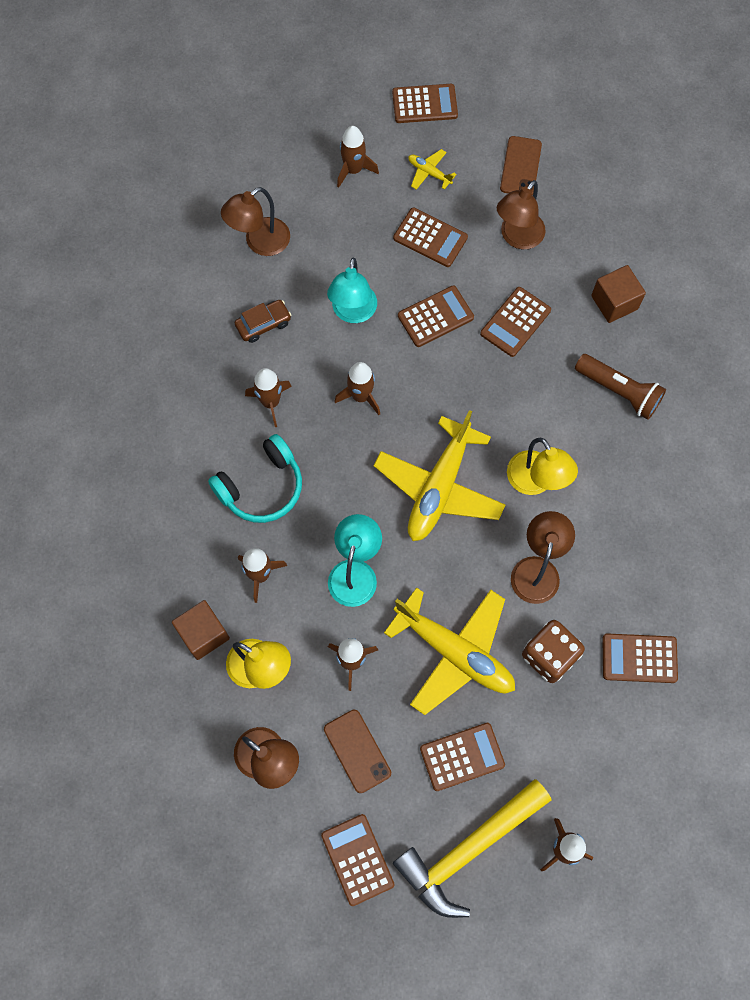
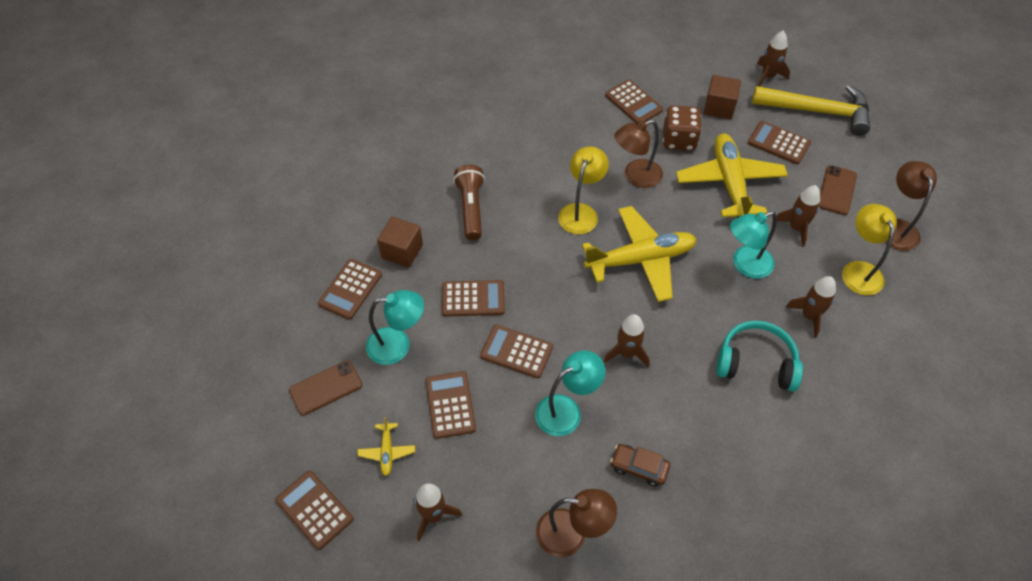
camera: 130 degrees left, 15 degrees down
(203, 634) = (880, 318): brown cube -> brown cube (719, 107)
(270, 402) = (693, 409): brown rocket -> none
(357, 859) = (884, 152): brown calculator -> brown calculator (350, 289)
(517, 237) = (398, 345): brown lamp -> turquoise lamp

